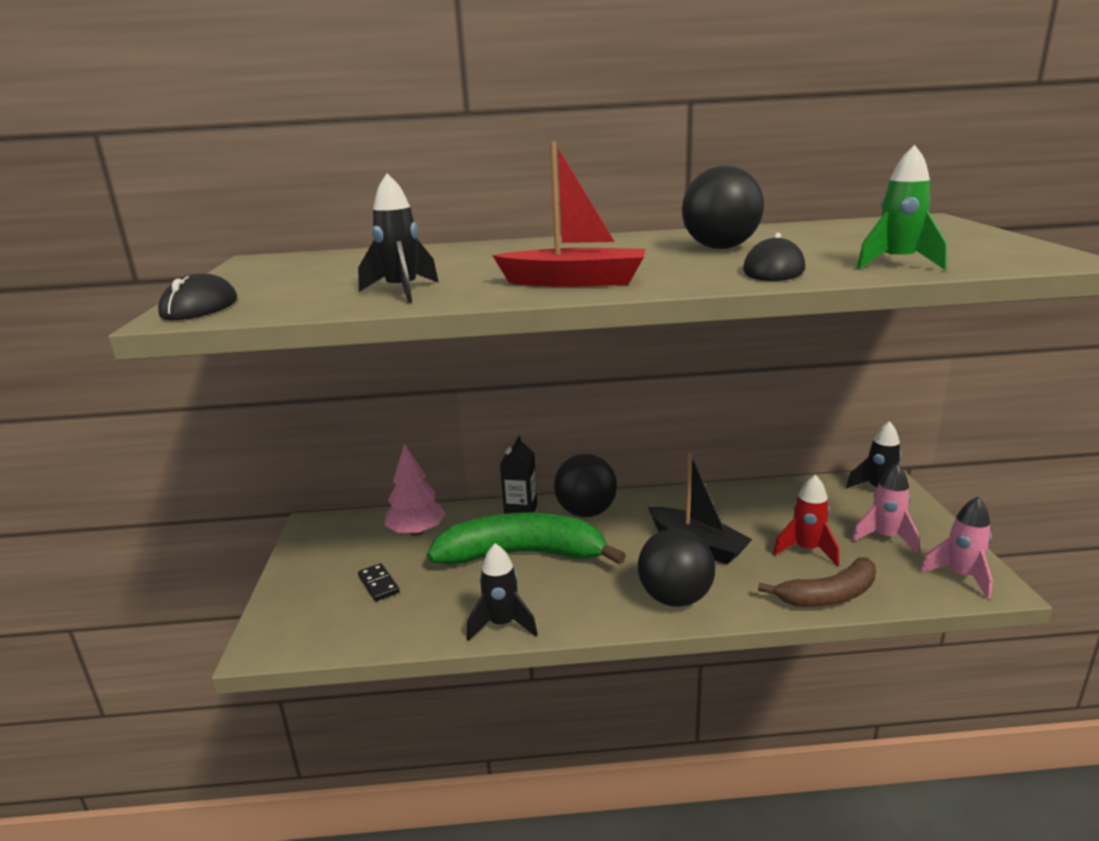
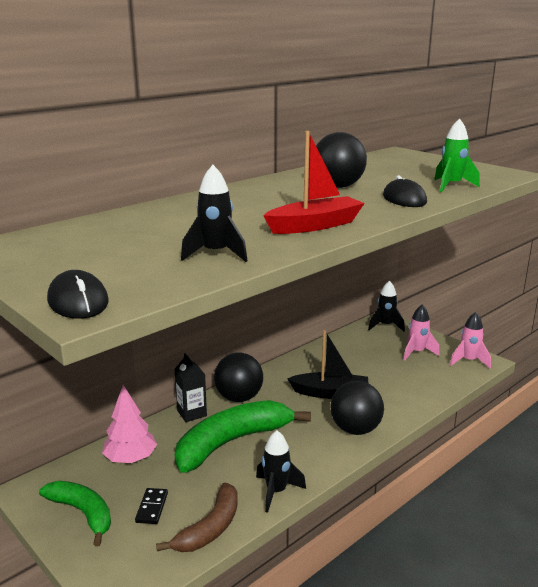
camera: 40 degrees left, 0 degrees up
(325, 563) = (83, 513): none -> green banana
(379, 584) = (152, 507): black domino -> black domino turned 75 degrees clockwise
(806, 550) = (389, 374): red rocket -> none
(828, 596) = (426, 395): brown banana -> brown banana (210, 528)

